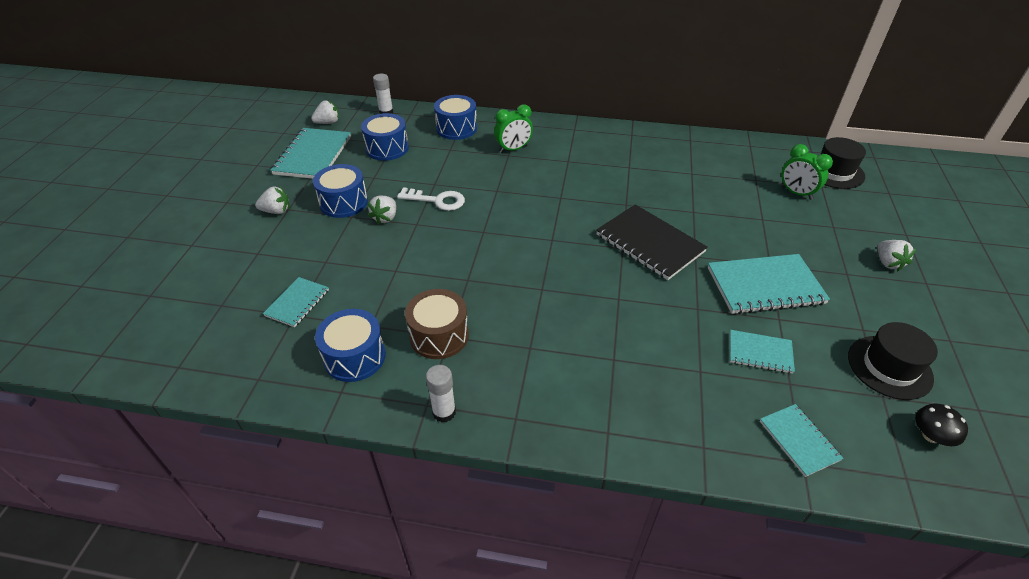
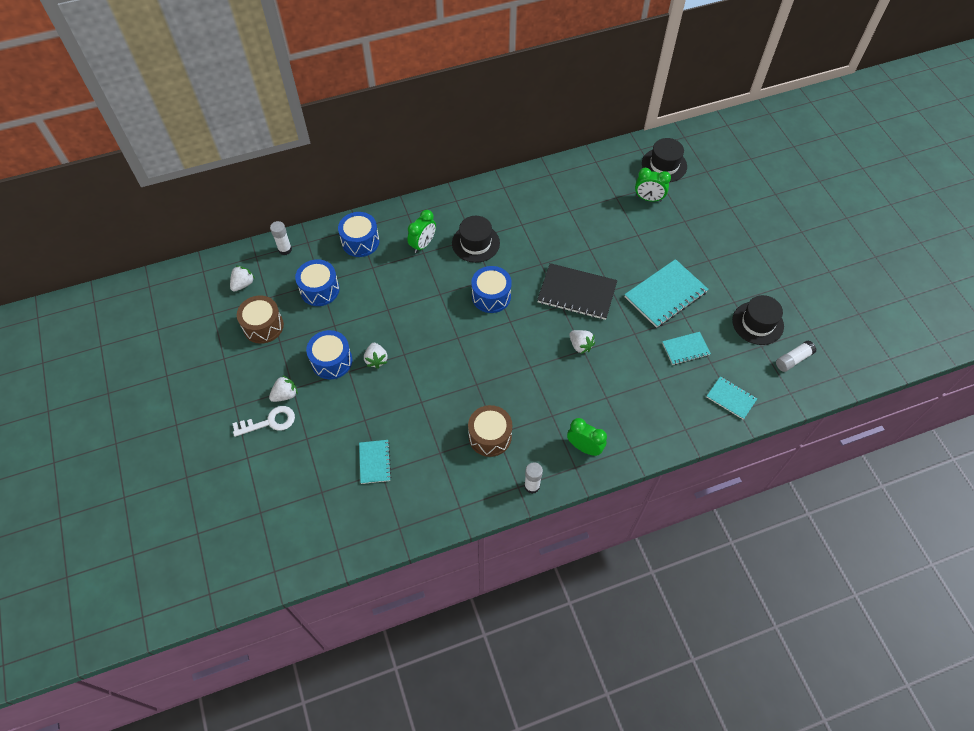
camera: 30 degrees left, 15 degrees up
(313, 155) = (263, 326): turquoise notebook -> brown drum
(354, 357) = (448, 480): blue drum -> blue drum (491, 296)
(437, 200) = (402, 325): white key -> white key (269, 422)
(544, 401) = (584, 447): none -> green clock
(567, 165) = (475, 243): none -> black hat
(888, 263) = (728, 239): white strawberry -> white strawberry (580, 345)
(931, 435) = (793, 360): black mushroom -> white glue stick

